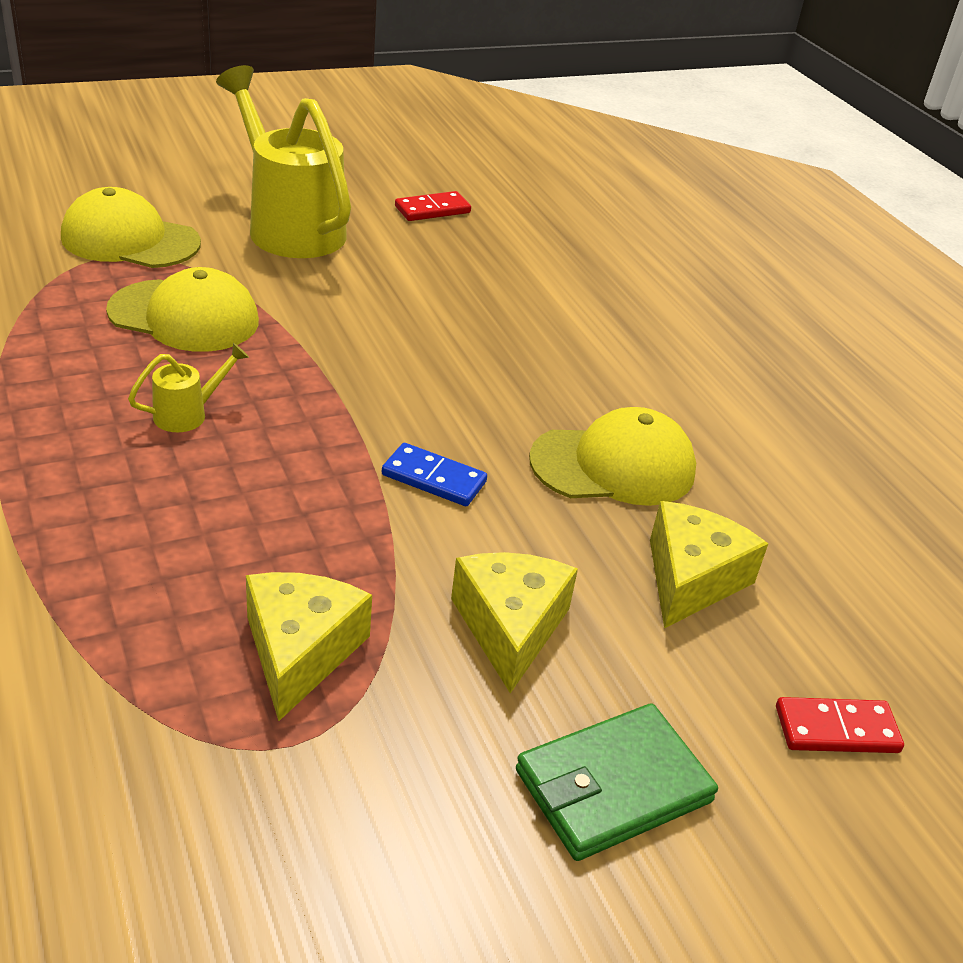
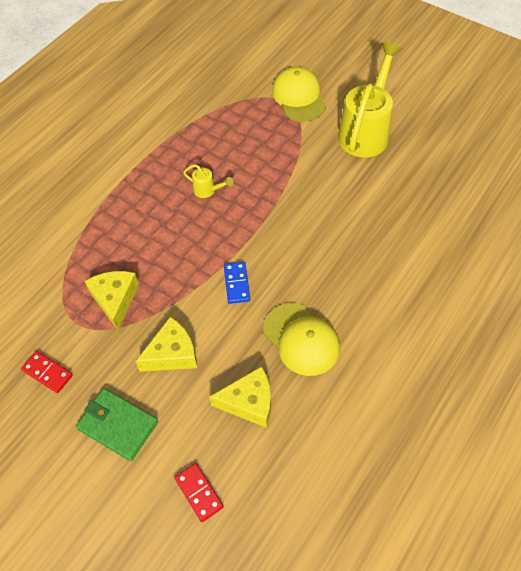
camera: 65 degrees right, 20 degrees up
(184, 316) = (265, 148): yellow cap -> none
(300, 651) = (115, 300): yellow cheese -> yellow cheese turned 75 degrees counterclockwise
(432, 210) = (441, 165): red domino -> red domino (47, 373)

